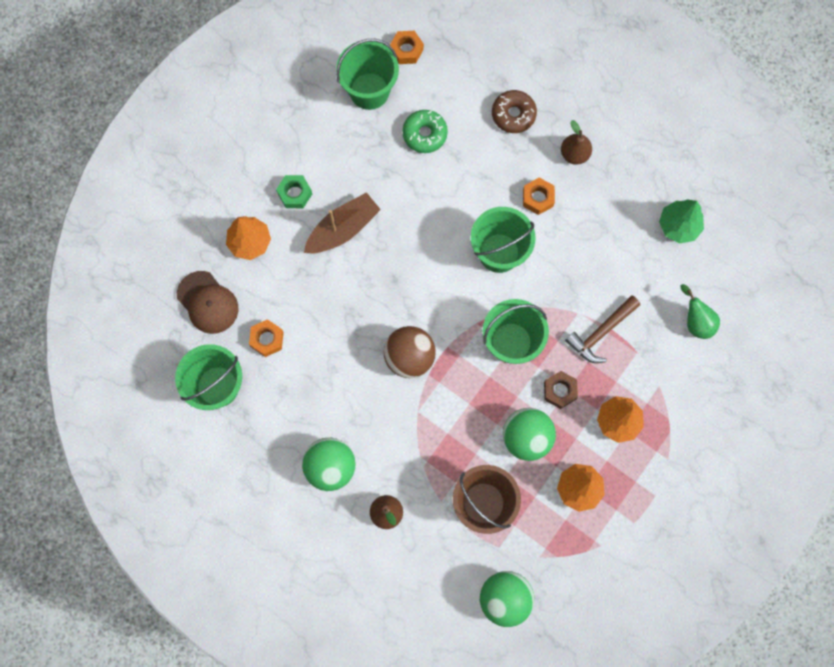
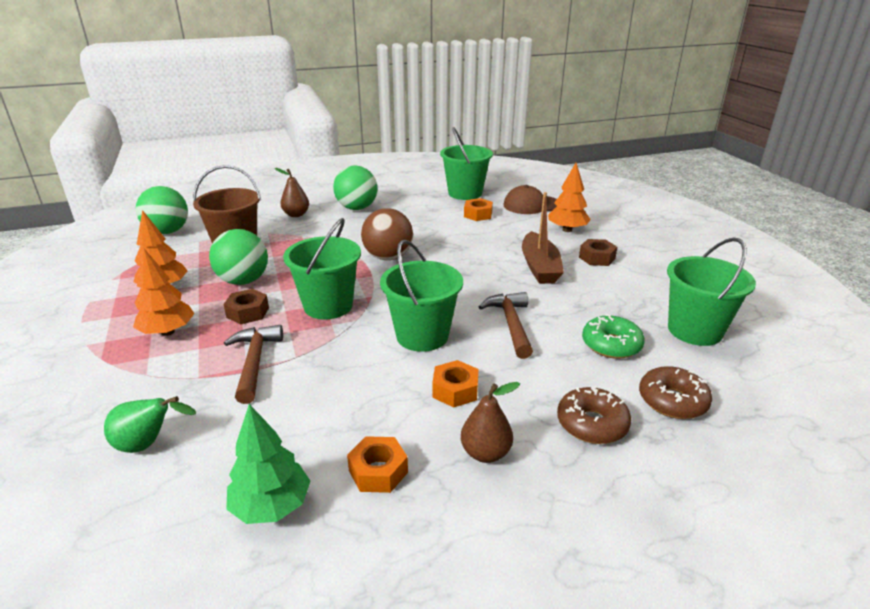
camera: 125 degrees right, 45 degrees down
(295, 194) = (597, 258): green nut -> brown nut
(406, 50) = (746, 376): orange nut -> orange nut (378, 471)
(444, 205) = (511, 324): none -> brown hammer
(462, 82) = (672, 401): none -> brown donut

